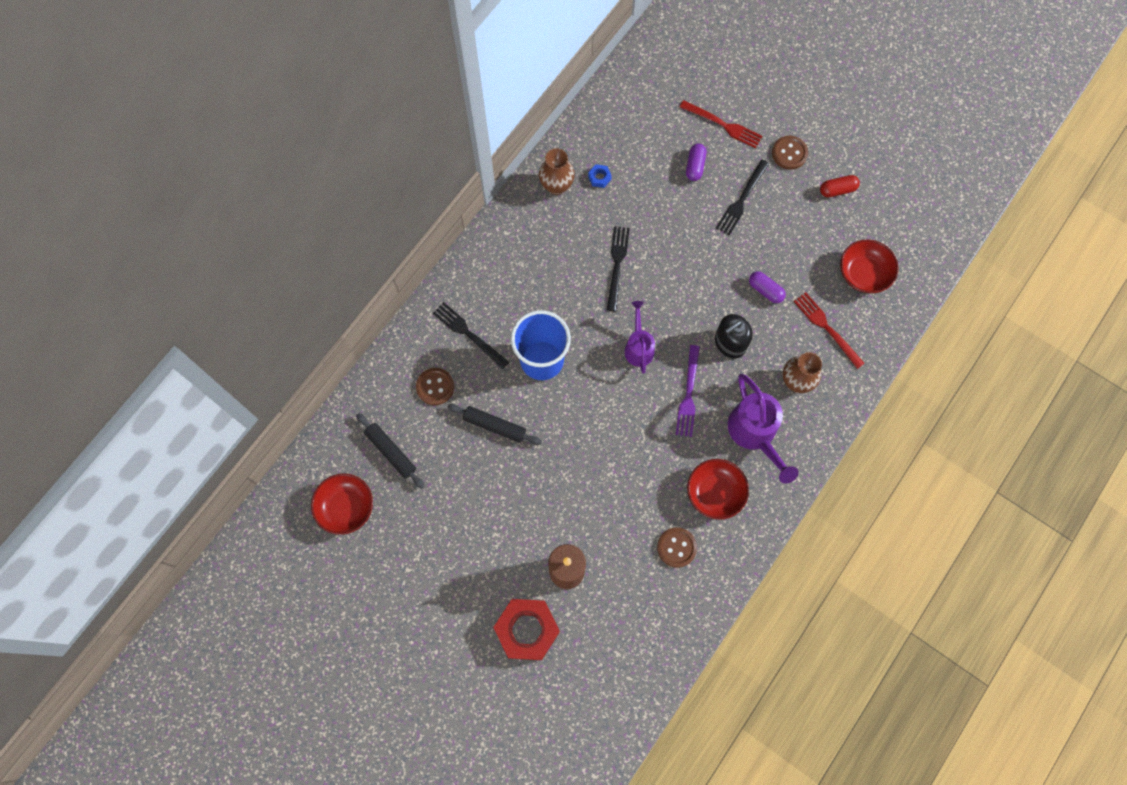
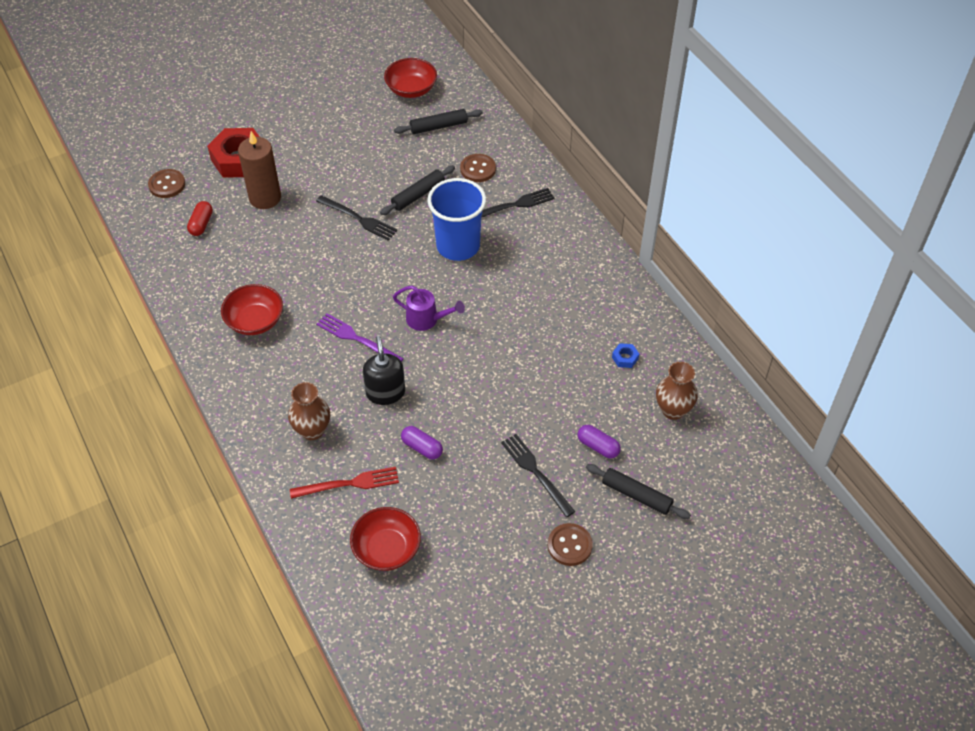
camera: 115 degrees right, 20 degrees down
(556, 186) = (632, 320): brown vase -> brown vase (673, 410)
(617, 265) = (520, 335): black fork -> black fork (359, 219)
(676, 547) = (229, 275): brown button -> brown button (167, 185)
(723, 125) = (636, 495): red fork -> black rolling pin
(755, 434) = (285, 374): purple watering can -> none
(765, 290) = (422, 447): purple capsule -> purple capsule turned 60 degrees clockwise
(837, 190) = (499, 573): red capsule -> red capsule (201, 224)

